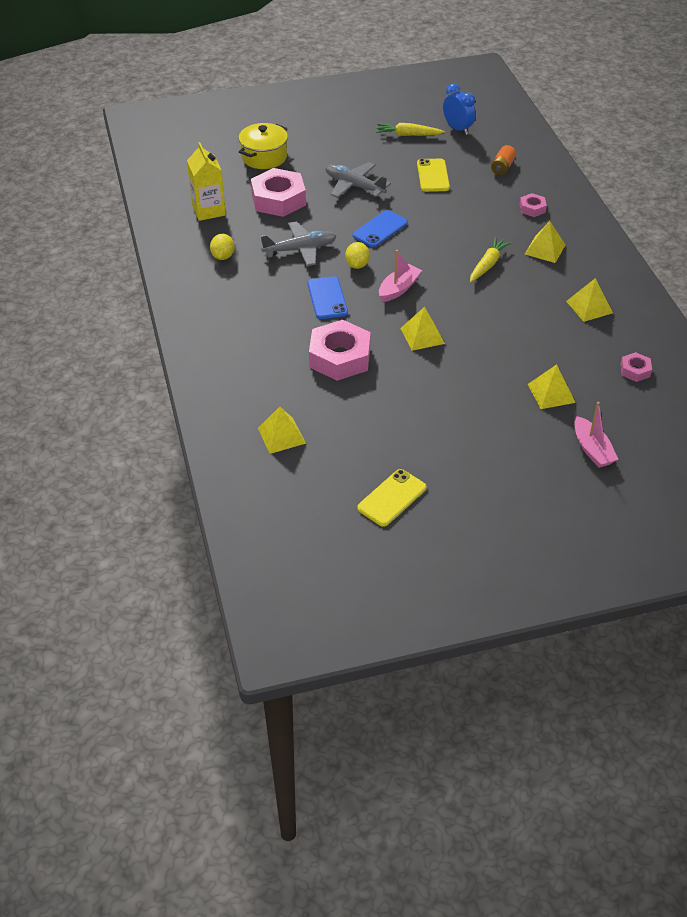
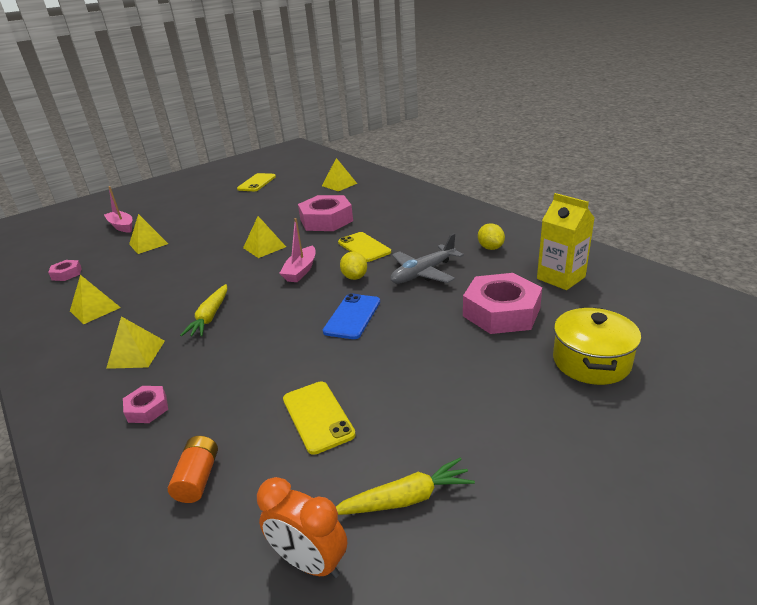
camera: 160 degrees right, 15 degrees down
(327, 298) = (364, 247): blue phone -> yellow phone
(354, 186) = (424, 360): grey plane -> none
(457, 129) = (310, 562): blue clock -> orange clock

